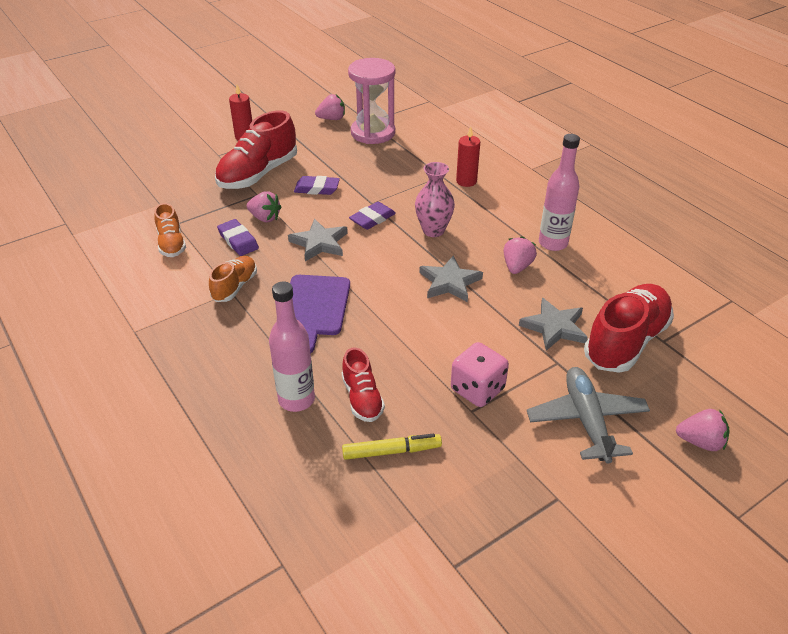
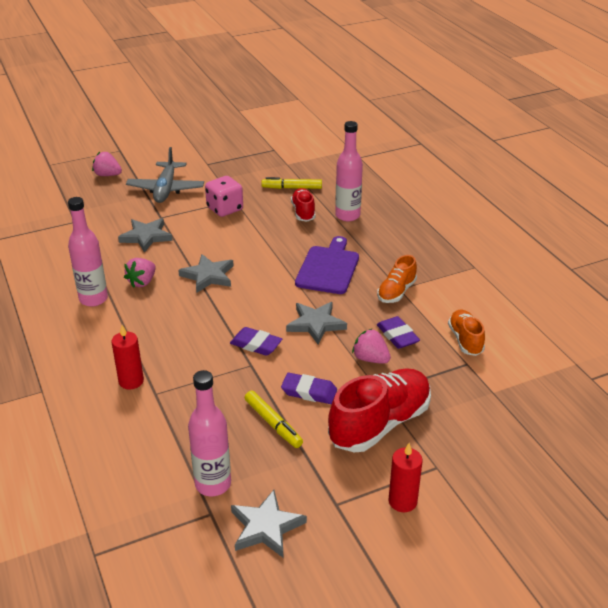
camera: 170 degrees left, 5 degrees down
(332, 119) = (266, 527): pink strawberry -> grey star
(341, 166) = (273, 423): none -> yellow marker
(372, 219) = (256, 344): purple eraser -> purple eraser turned 60 degrees clockwise
(373, 133) = (213, 484): pink hourglass -> pink bottle
(433, 230) = (199, 324): pink vase -> none
(626, 342) = (102, 223): red shoe -> none

